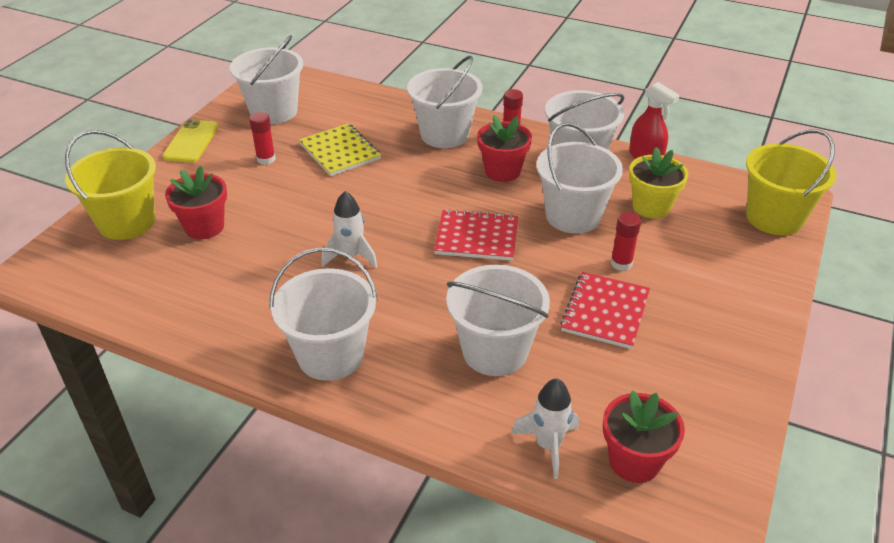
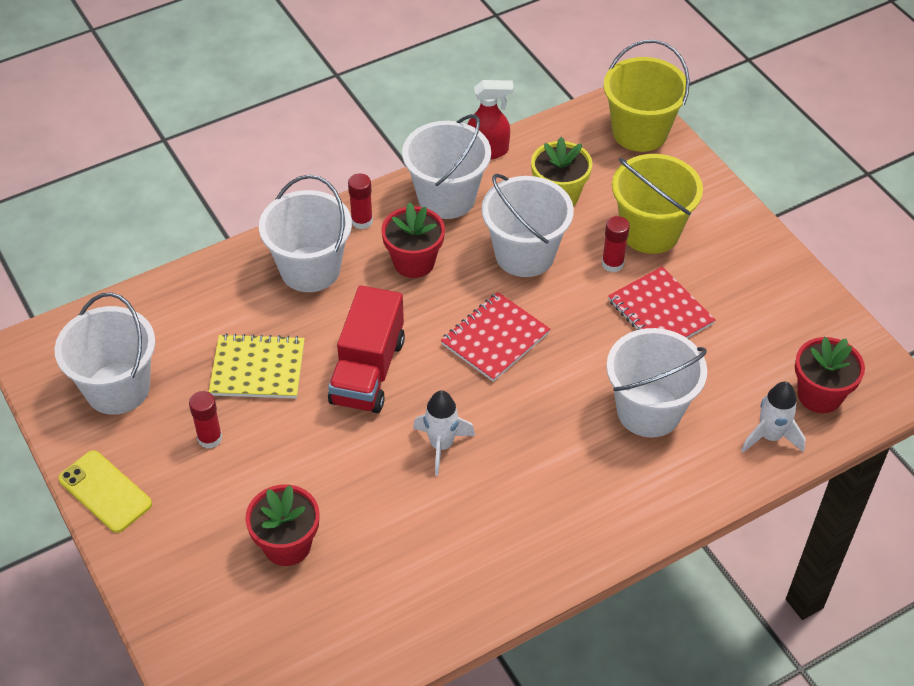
camera: 55 degrees left, 10 degrees up
(127, 222) = (214, 613): yellow bucket -> yellow bucket (650, 231)
(330, 355) = (566, 527): white bucket -> none
(384, 195) = (368, 371): none -> red truck

